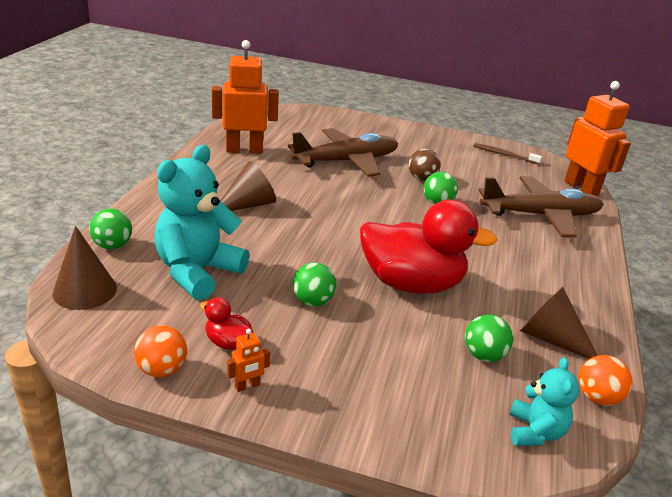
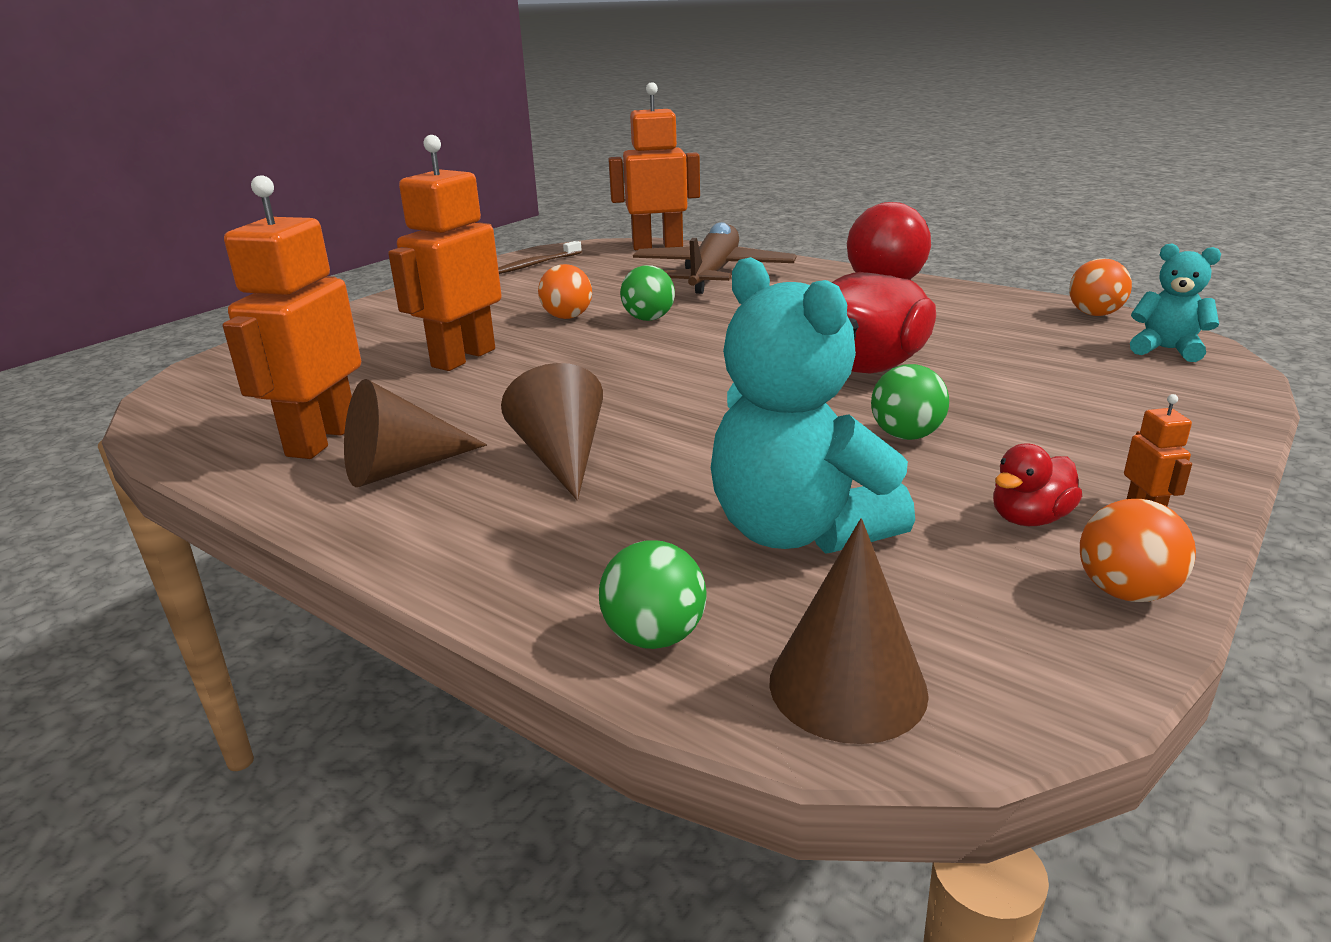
camera: 65 degrees left, 5 degrees down
(346, 161) = (463, 358): brown plane -> orange robot
(422, 178) = (567, 317): brown ball -> orange ball
(483, 355) = (1029, 350): green ball -> none
(550, 339) = (989, 314): brown cone -> brown cone (401, 468)

